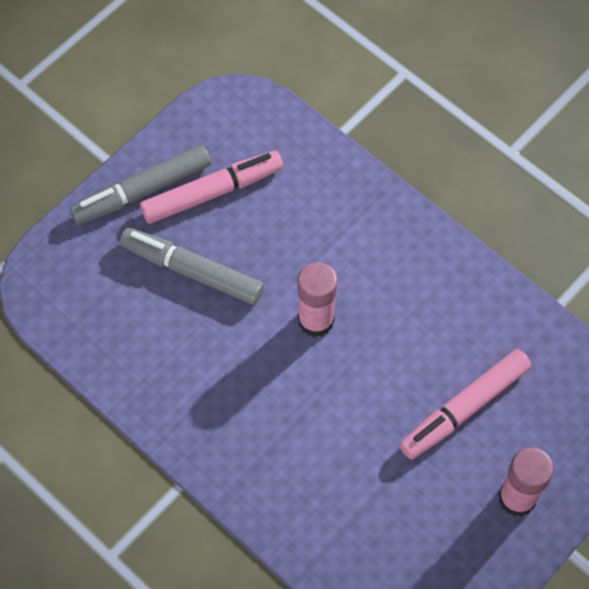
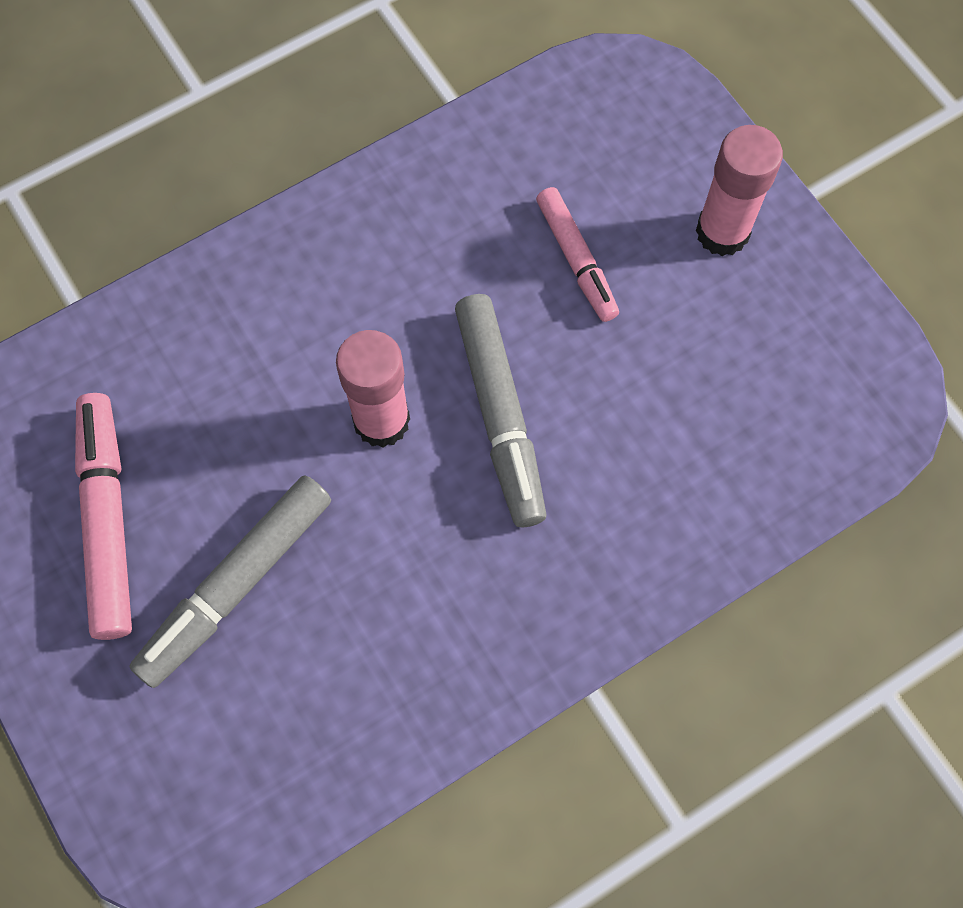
camera: 75 degrees left, 5 degrees up
(142, 191) = (62, 632): grey marker -> grey marker (500, 415)
(464, 408) = (576, 260): pink marker -> pink marker, size x0.65

